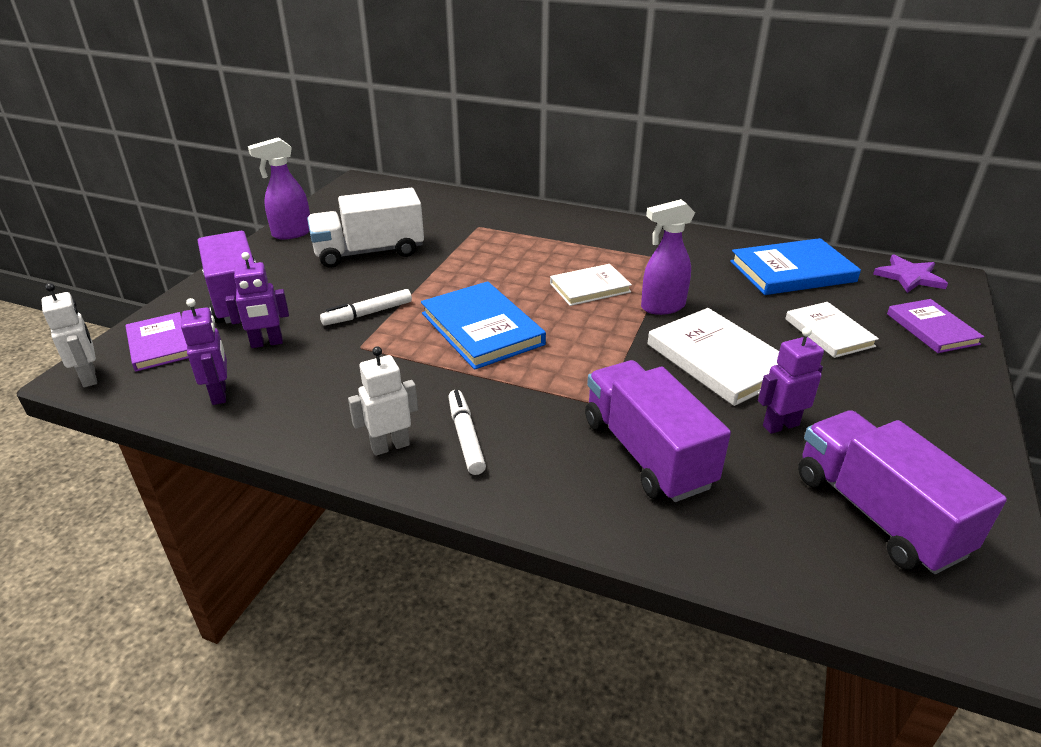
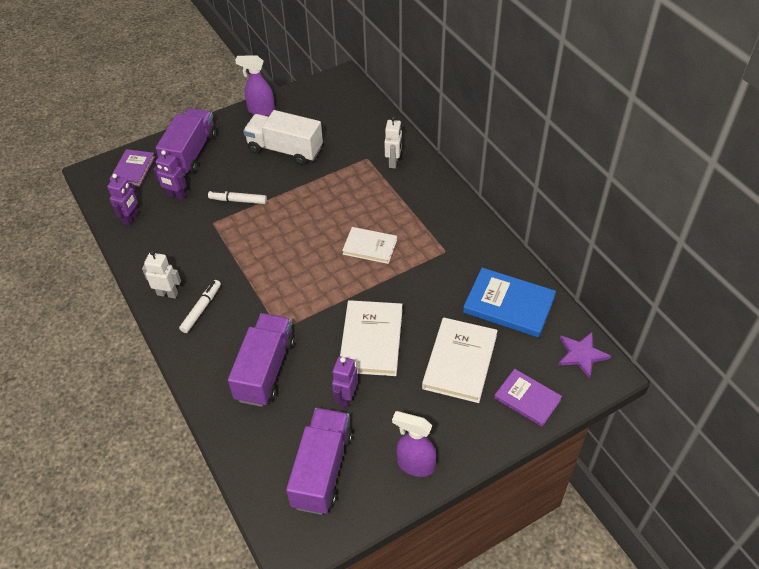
camera: 40 degrees right, 15 degrees up
(89, 377) = (92, 176): white robot -> white robot (393, 162)
(482, 329) = (280, 244): blue book -> none
(662, 307) = (391, 285): purple spray bottle -> purple spray bottle (415, 465)
(780, 425) = (346, 398): purple robot -> purple robot turned 90 degrees counterclockwise
(829, 332) = (460, 362): white book -> white book, size x1.55
(932, 329) = (527, 399): purple book -> purple book turned 75 degrees counterclockwise

